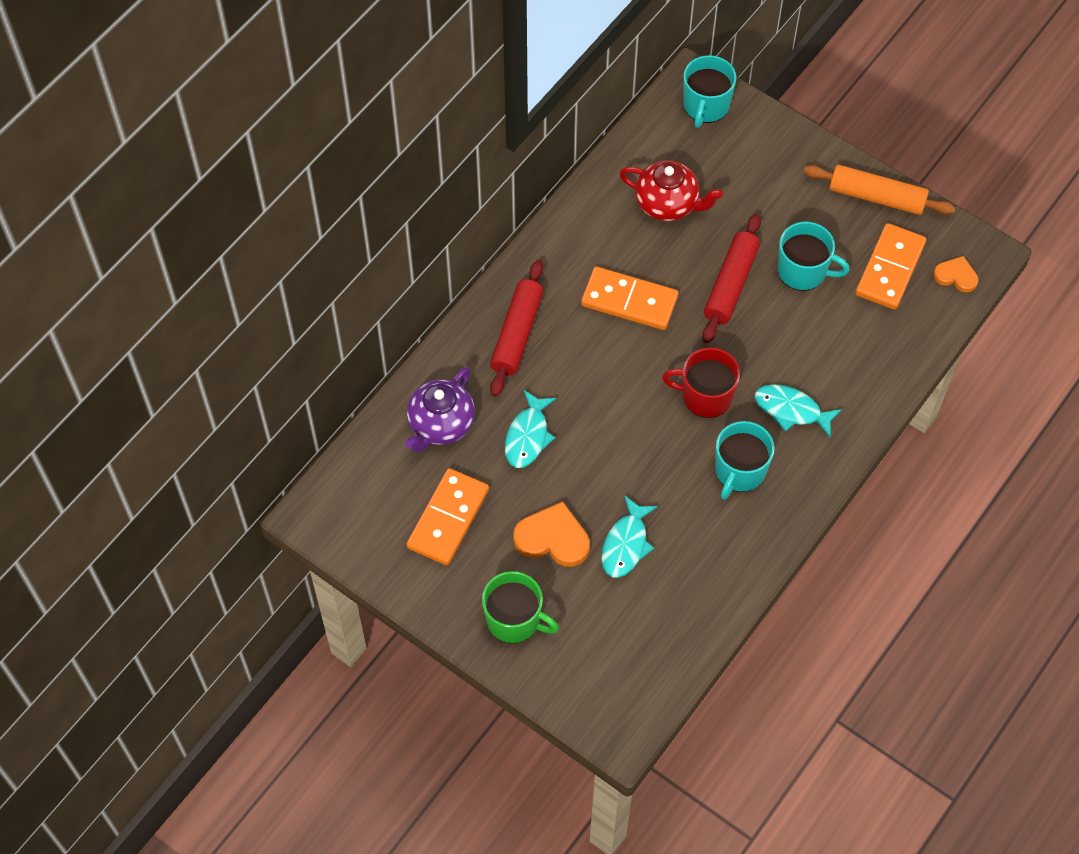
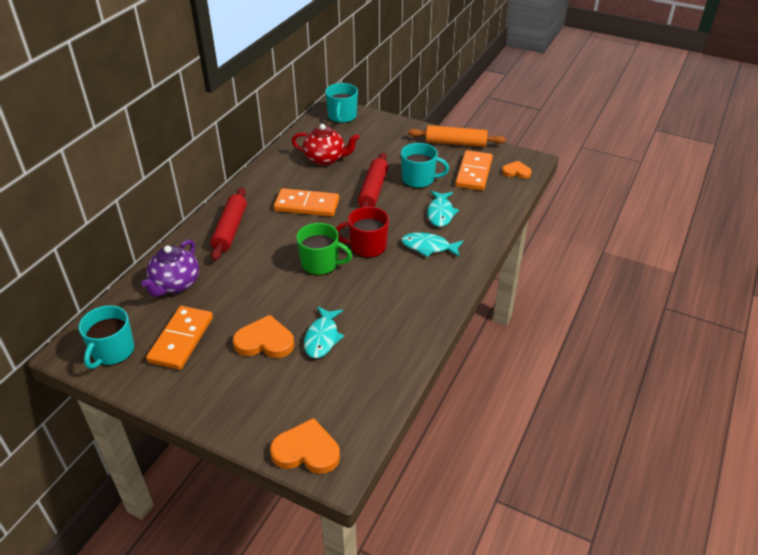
camera: 10 degrees left, 20 degrees down
(514, 620) = (237, 399): green mug -> green mug (320, 264)
(528, 436) = (241, 283): turquoise fish -> turquoise fish (440, 213)
(590, 703) = (306, 451): none -> orange heart
(739, 471) = (399, 284): turquoise mug -> turquoise mug (112, 351)

